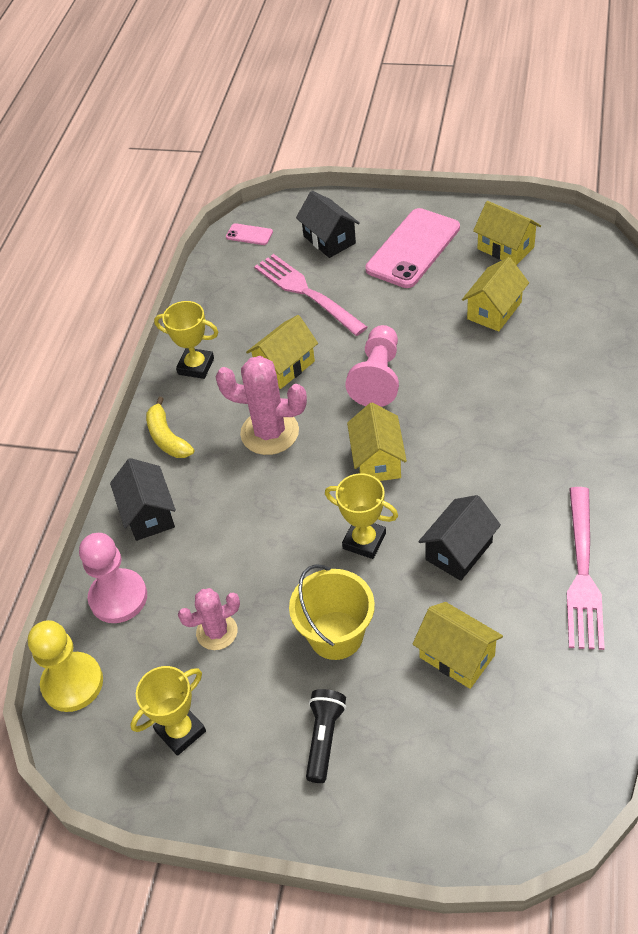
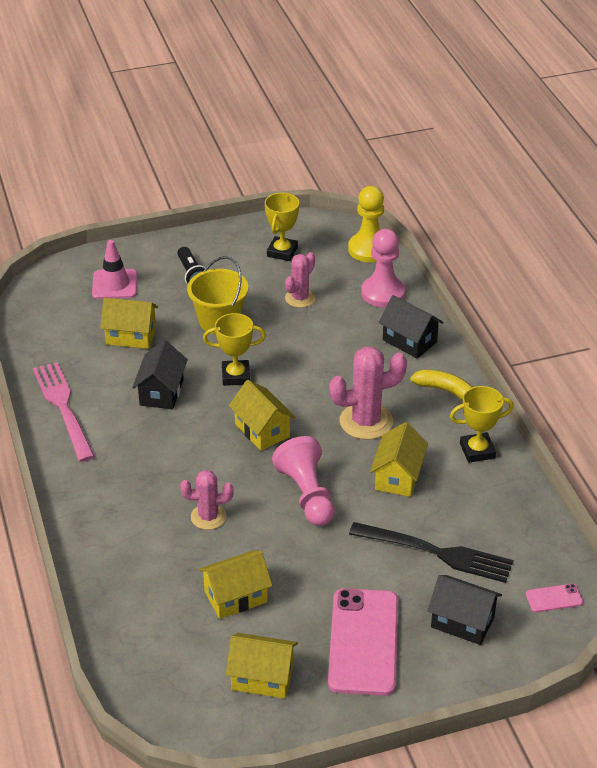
camera: 145 degrees right, 10 degrees down
(306, 293) = (436, 552): pink fork -> black fork
(438, 769) = (114, 284): none -> pink traffic cone
(481, 387) = (208, 517): none -> pink cactus
(494, 310) = (235, 597): yellow house -> yellow house turned 60 degrees clockwise

